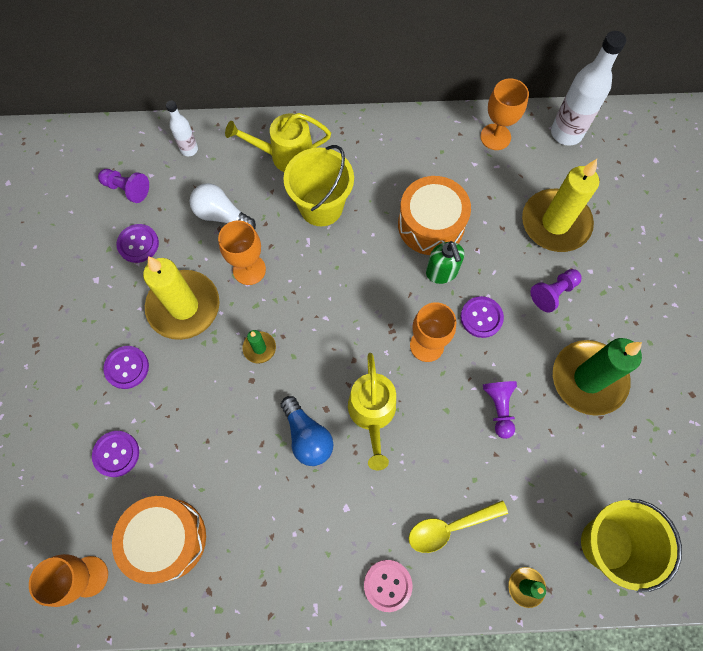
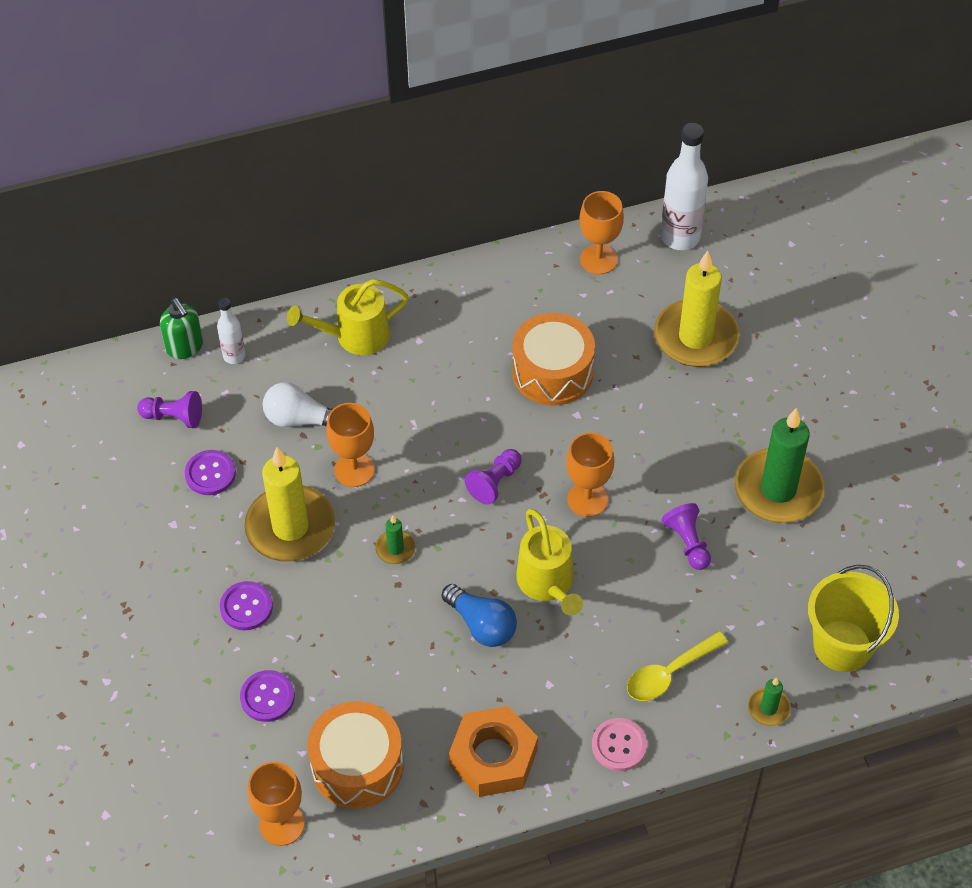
camera: 15 degrees left, 15 degrees down
(279, 565) = (493, 757): none -> orange nut
(321, 207) = (417, 382): yellow bucket -> none
(441, 272) = (581, 420): green soap dispenser -> green soap dispenser (185, 347)
(481, 317) = (640, 456): purple button -> none
(553, 293) = (714, 411): purple pawn -> purple pawn (495, 482)

